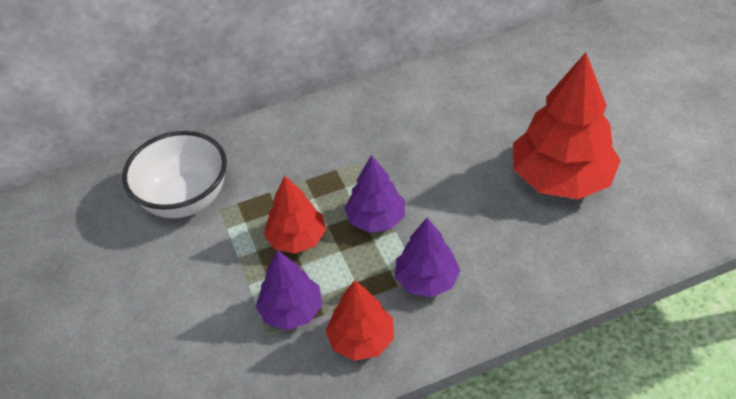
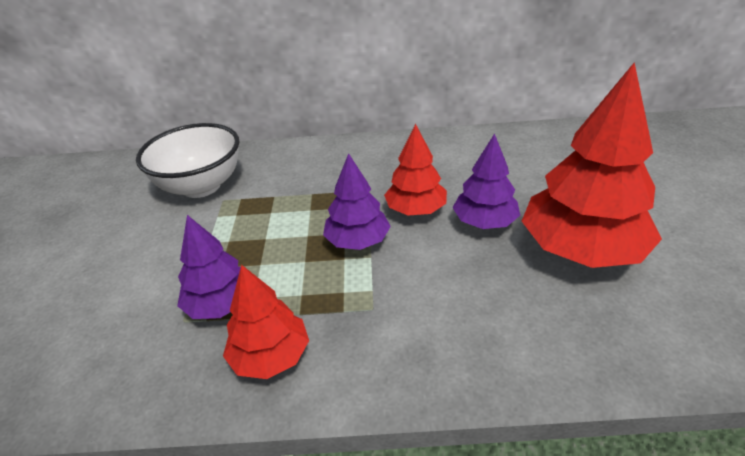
camera: 20 degrees right, 10 degrees down
(297, 238) = (272, 240): red tree -> red tree (416, 210)
(426, 280) = (377, 314): purple tree -> purple tree (484, 222)

